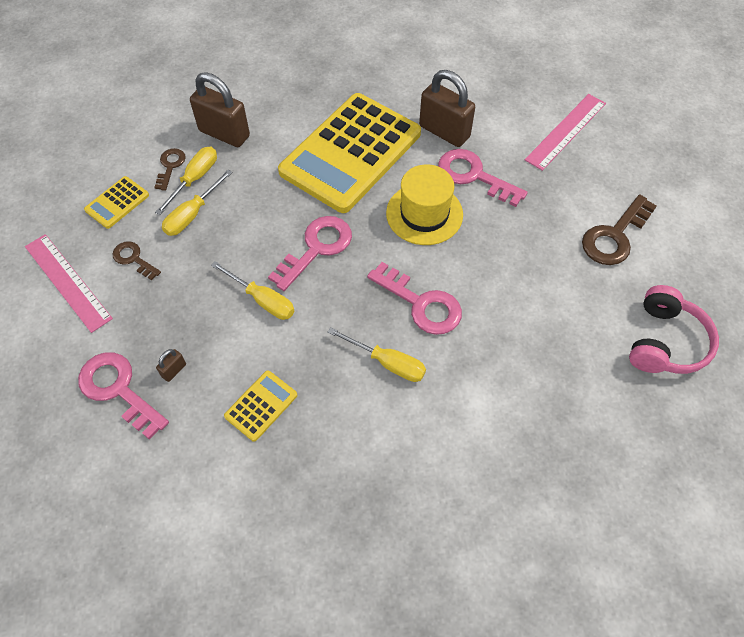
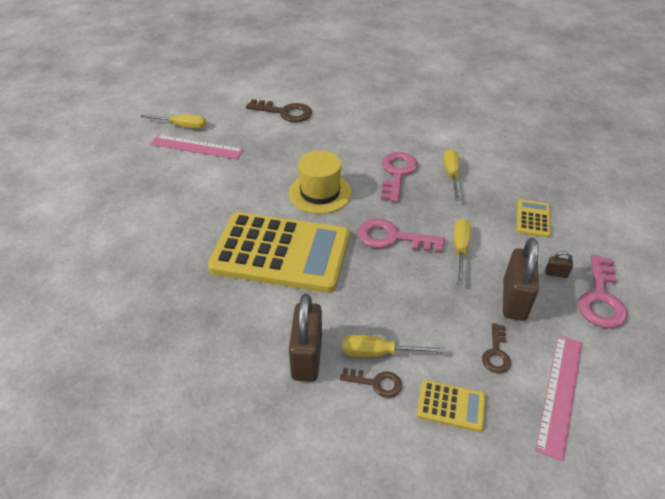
camera: 115 degrees left, 15 degrees down
(170, 166) = (376, 383): brown key -> brown key turned 150 degrees counterclockwise
(192, 214) = (419, 333): yellow screwdriver -> yellow screwdriver (182, 126)
(261, 405) = (533, 219): yellow calculator -> yellow calculator turned 90 degrees clockwise
(444, 132) = (227, 205): brown padlock -> brown padlock (514, 300)
(473, 175) = (267, 179): pink key -> none
(665, 342) = (349, 86): pink headphones -> none

